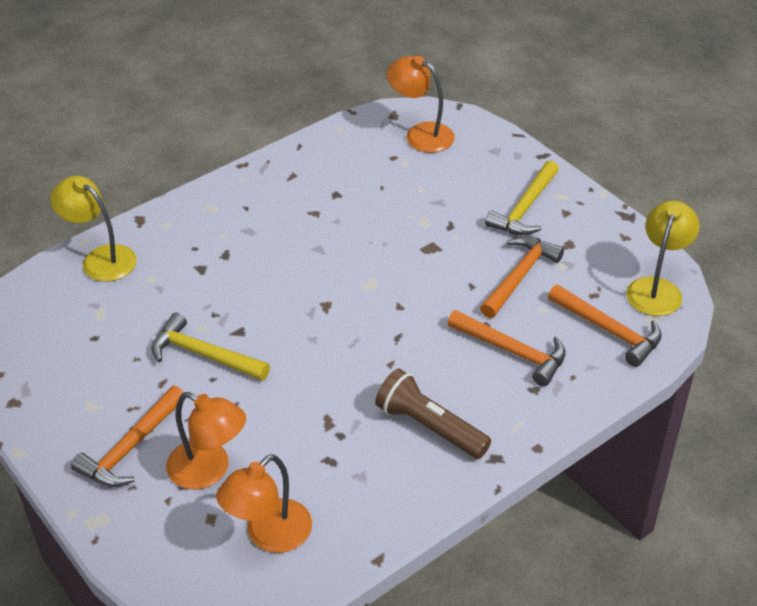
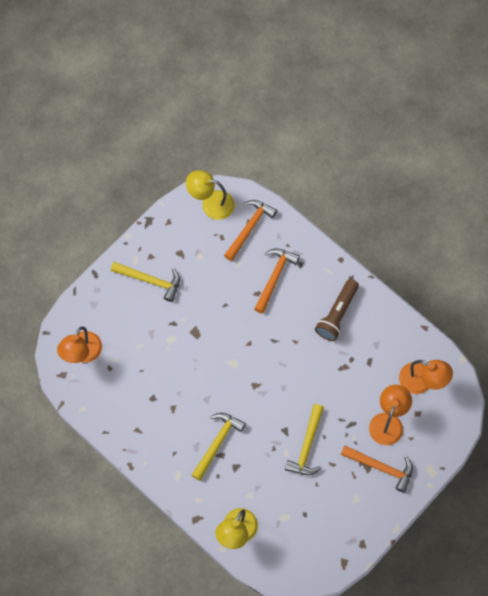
camera: 100 degrees left, 25 degrees up
(245, 253) = (217, 443): none -> yellow hammer
(520, 276) = (213, 278): orange hammer -> none

